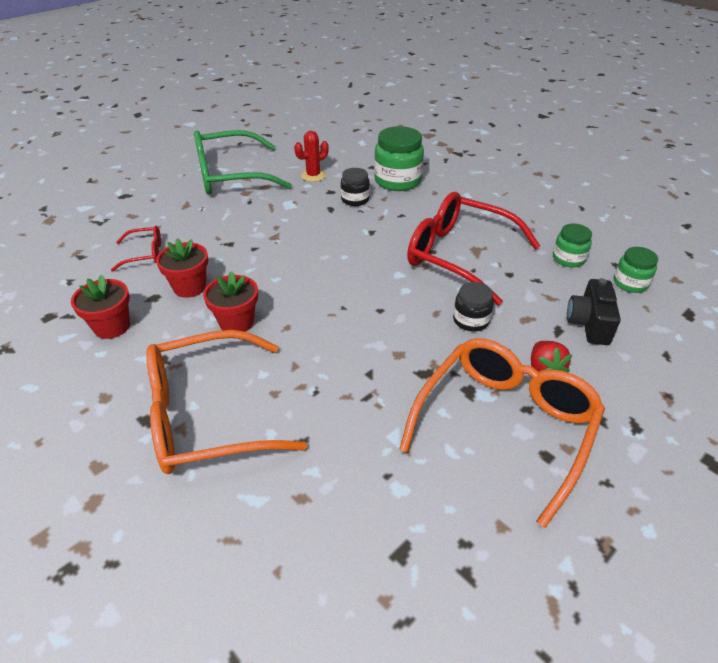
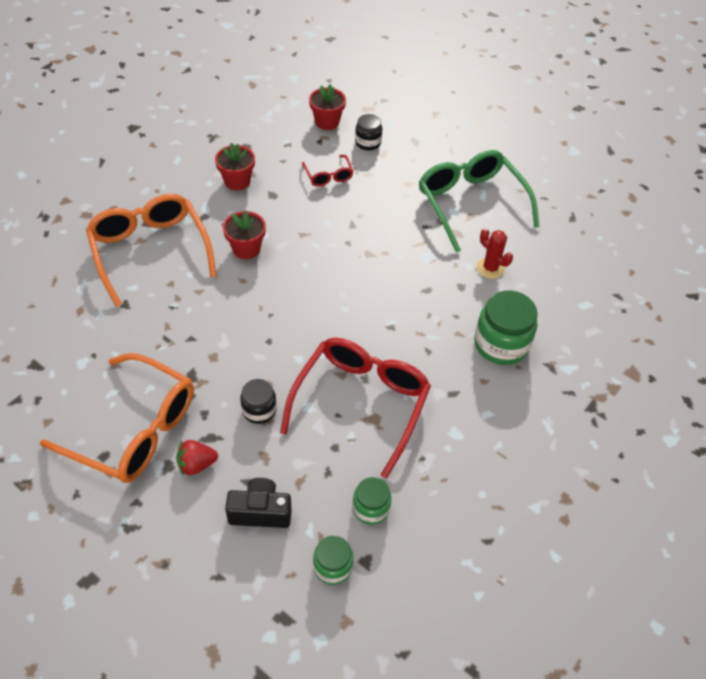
camera: 80 degrees right, 10 degrees up
(189, 287) = (287, 212): red flower pot -> red flower pot (327, 122)
(355, 199) = (449, 308): black jar -> black jar (368, 142)

